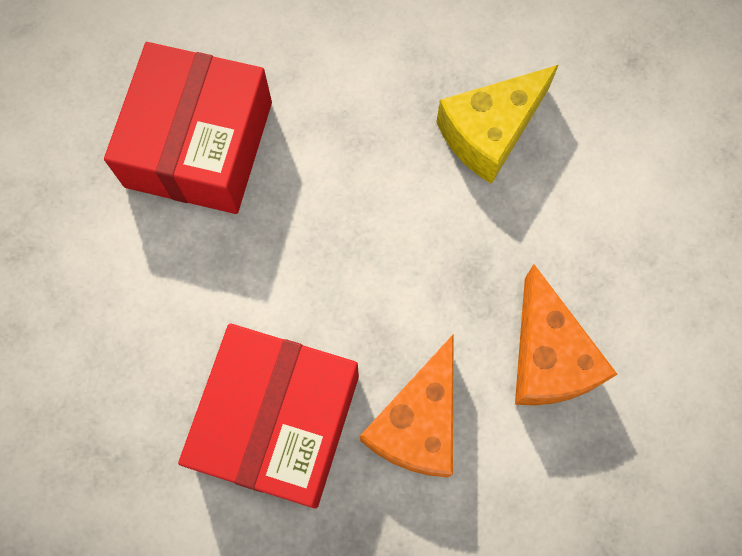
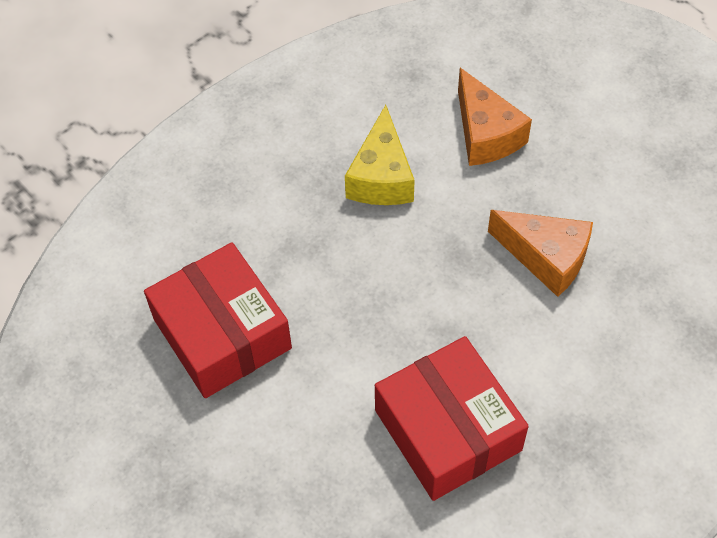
camera: 45 degrees left, 15 degrees down
(417, 423) = (521, 355): orange cheese -> orange cheese (485, 134)

